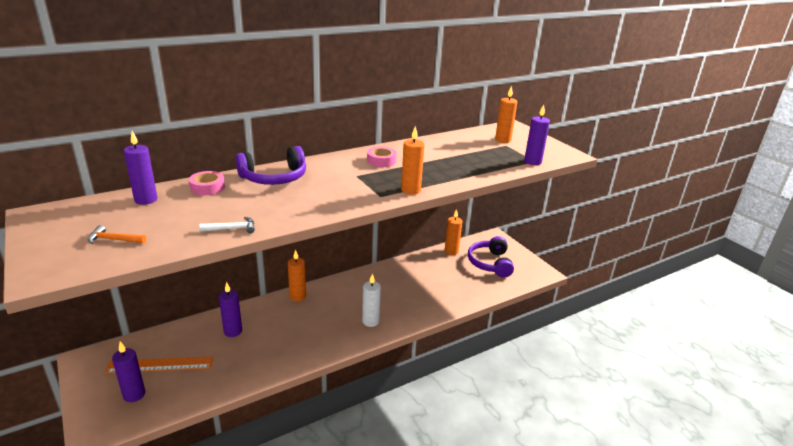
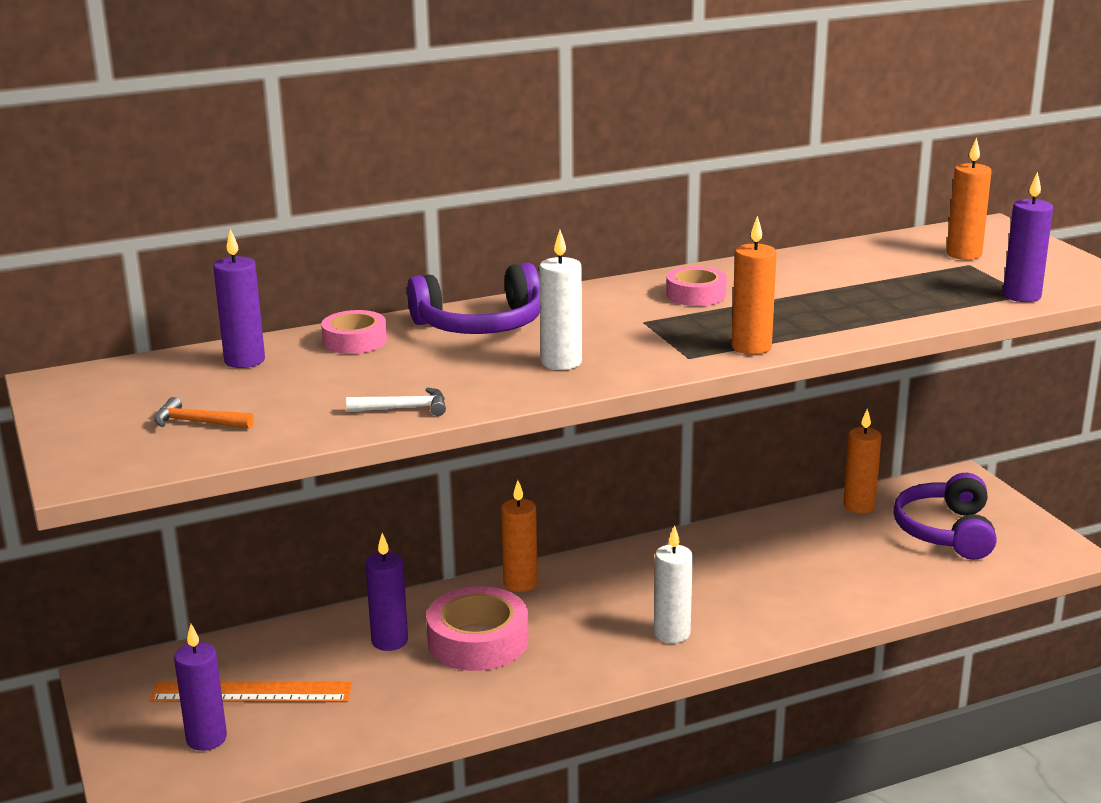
camera: 10 degrees right, 5 degrees down
(277, 329) = (478, 641): none -> pink tape
(316, 199) = (561, 362): none -> white candle

